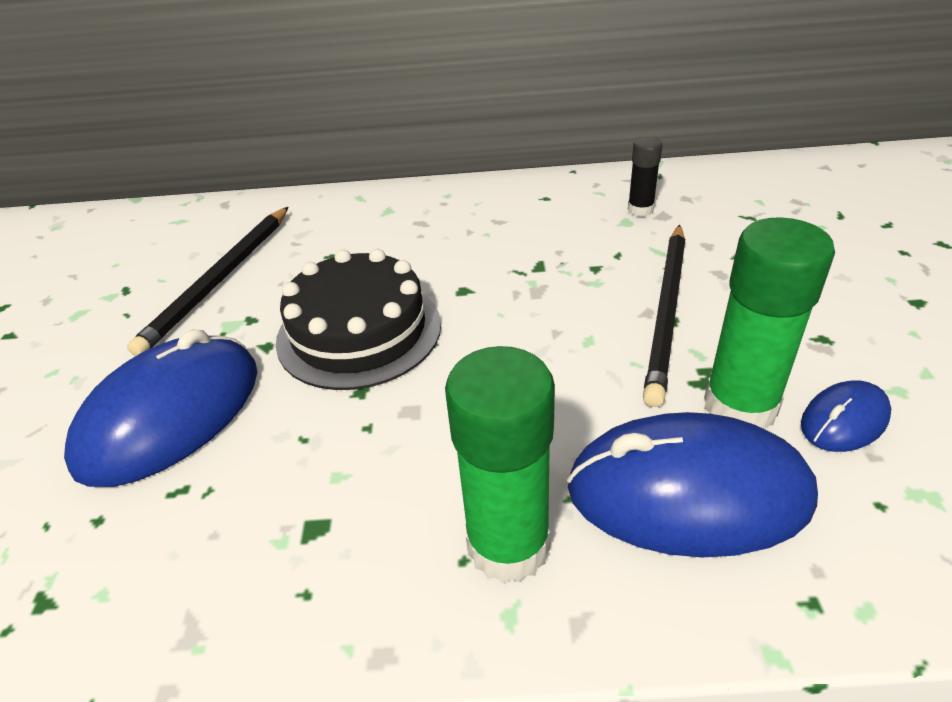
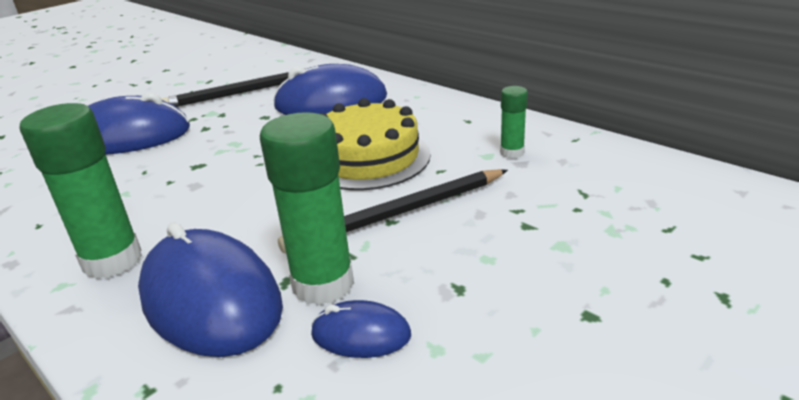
camera: 45 degrees right, 10 degrees down
(359, 332) = (245, 141): black cake -> none
(367, 241) = (331, 102): none -> blue mouse
(534, 278) = (368, 158): none -> yellow cake
(640, 210) = (512, 153): black glue stick -> green glue stick

